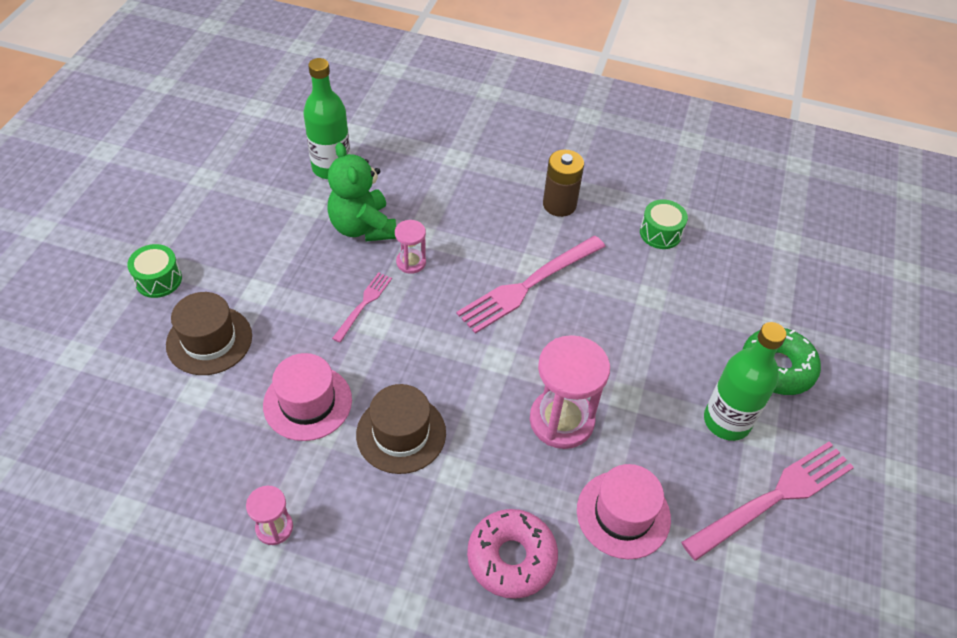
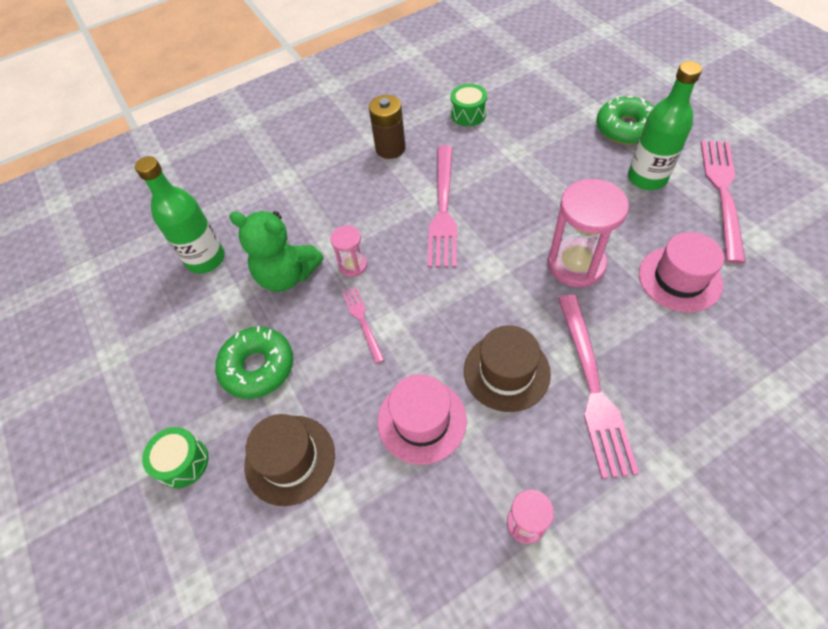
camera: 40 degrees left, 5 degrees up
(267, 268) = (258, 367): none -> green donut
(439, 506) = (593, 387): none -> pink fork
(511, 558) = (670, 368): pink donut -> none

